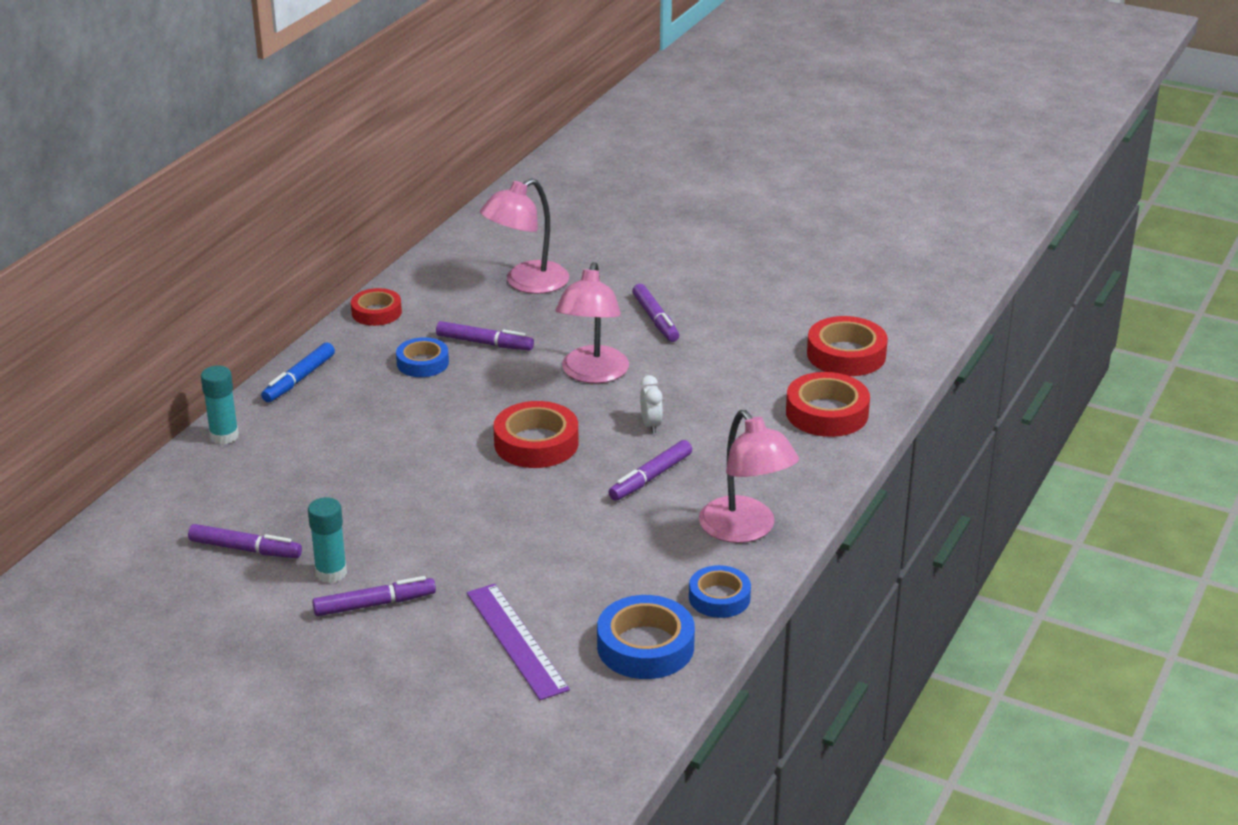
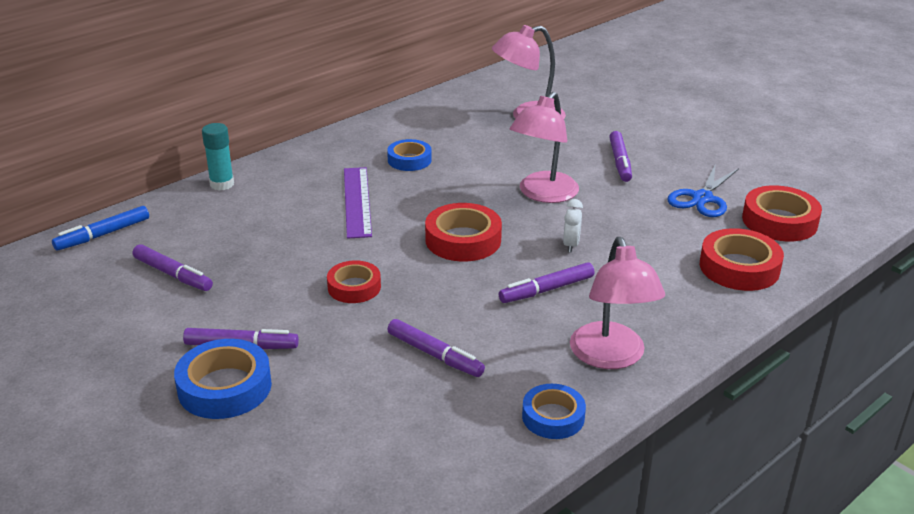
camera: 20 degrees right, 0 degrees up
(299, 379) = (307, 154): blue marker -> blue marker (103, 234)
(331, 573) = (225, 310): turquoise glue stick -> none
(376, 312) = (398, 117): red tape -> red tape (354, 287)
(484, 343) = (467, 154): purple marker -> purple marker (435, 355)
(516, 640) = (340, 410): purple ruler -> purple ruler (357, 201)
(645, 646) = (456, 448): blue tape -> blue tape (225, 387)
(759, 345) = (702, 198): none -> blue scissors

